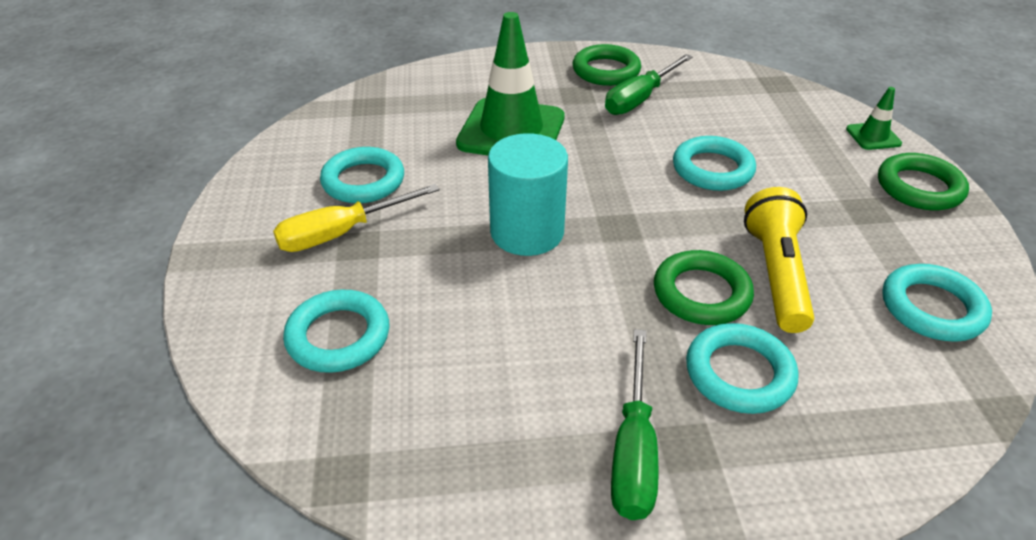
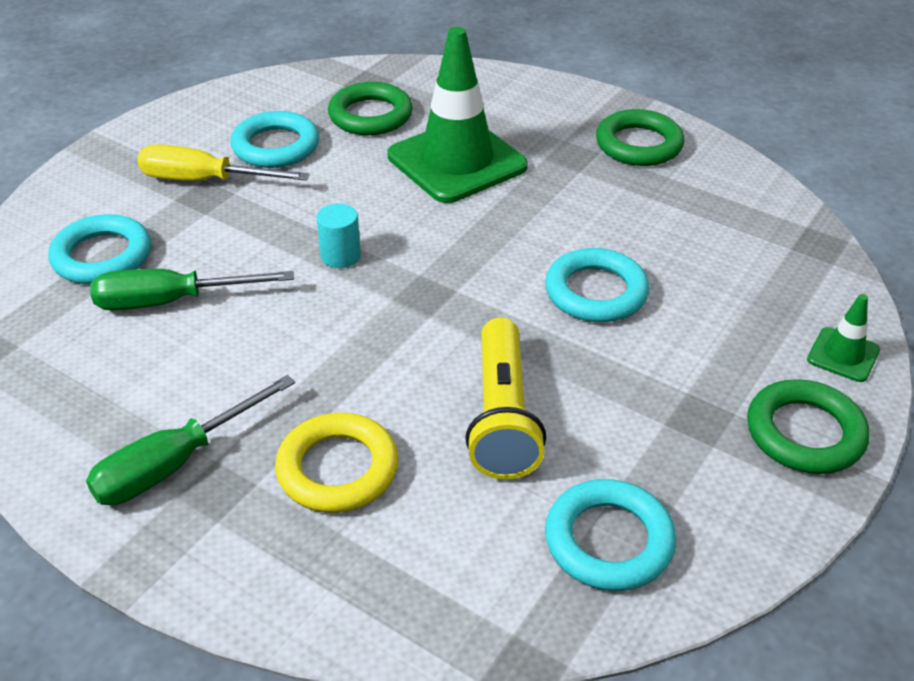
camera: 40 degrees right, 0 degrees up
(527, 232) = (340, 256): turquoise cylinder -> turquoise cylinder, size x0.49
(640, 99) = (630, 189): green screwdriver -> green screwdriver (171, 301)
(701, 293) = (408, 390): green ring -> green ring (370, 115)
(739, 373) = (338, 469): turquoise ring -> yellow ring
(776, 274) = (502, 416): yellow flashlight -> yellow flashlight turned 135 degrees clockwise

